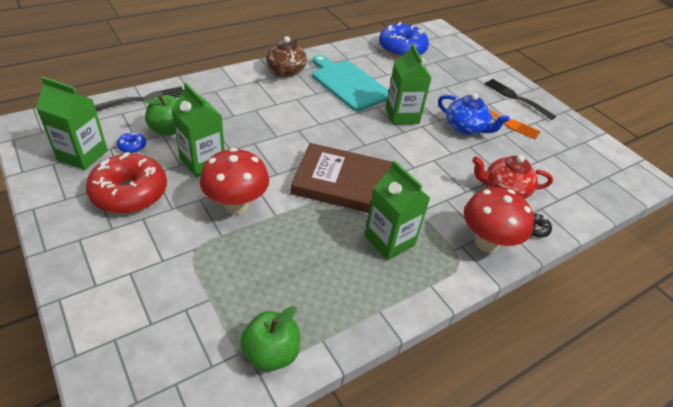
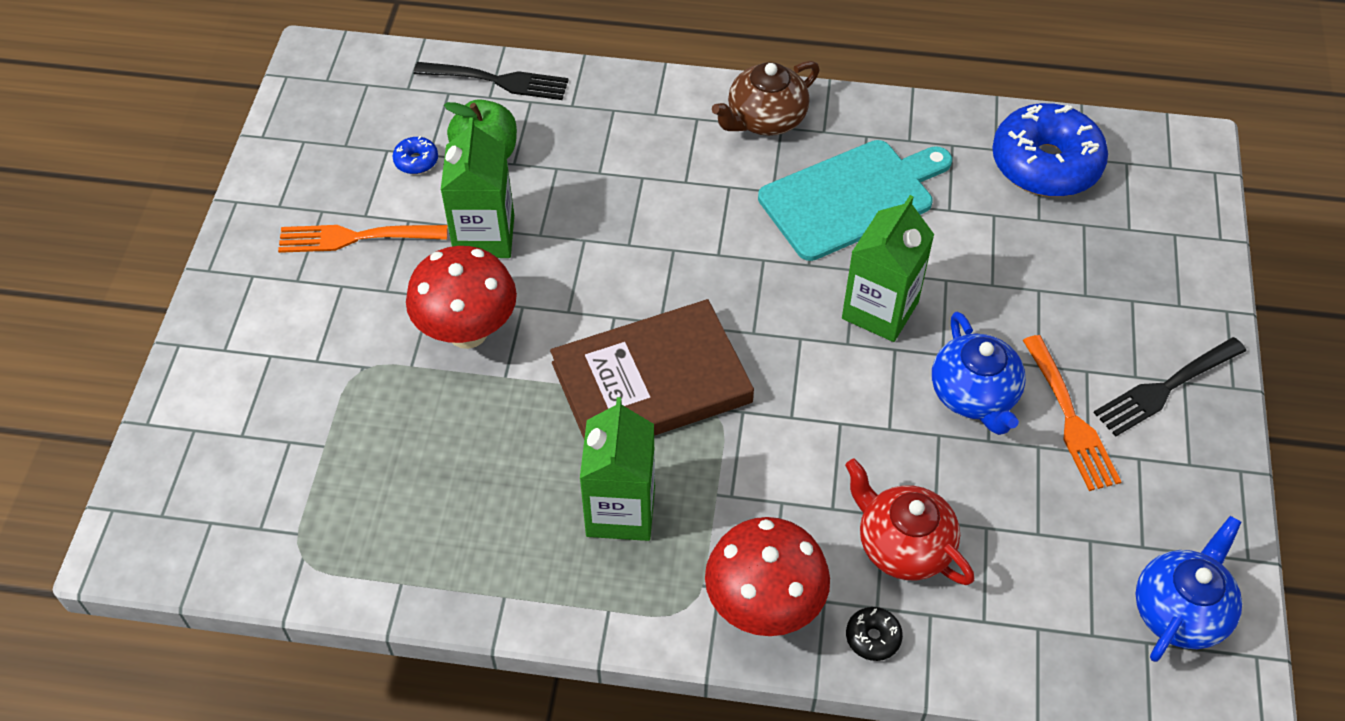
camera: 45 degrees right, 10 degrees up
(82, 155) = (346, 145): green carton -> none
(130, 193) = (356, 237): red donut -> orange fork
(271, 353) = (331, 558): green apple -> none
(345, 183) = (651, 382): brown book -> brown book turned 75 degrees counterclockwise
(348, 84) = (851, 197): turquoise cutting board -> turquoise cutting board turned 60 degrees clockwise
(516, 98) = (1166, 388): black fork -> black fork turned 120 degrees counterclockwise
(603, 161) = (1180, 610): none -> blue teapot

